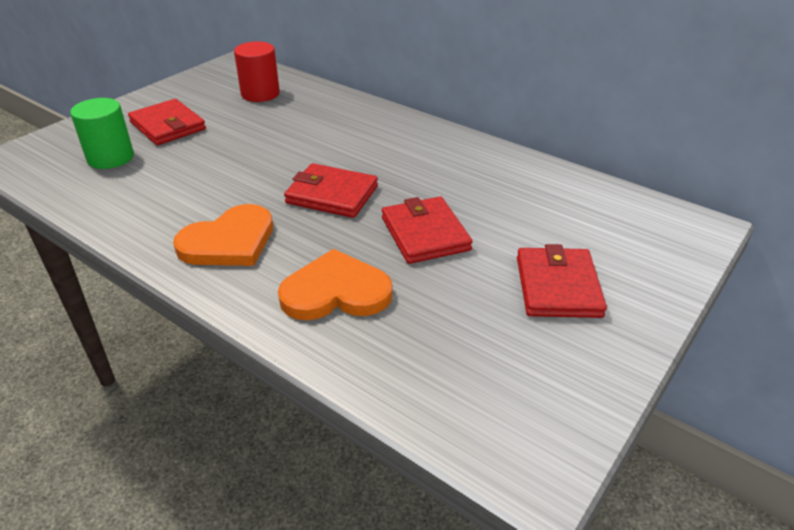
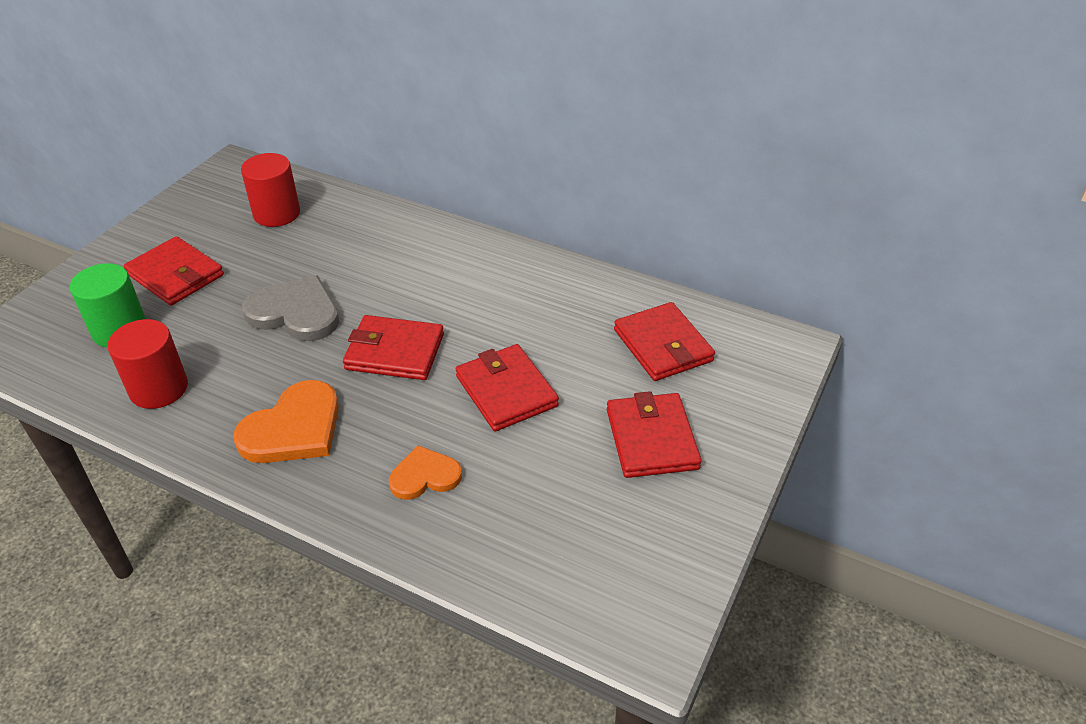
camera: 10 degrees left, 5 degrees up
(126, 200) = (159, 388): none -> red cylinder
(255, 159) = (295, 313): none -> grey heart
(336, 292) = (424, 476): orange heart -> orange heart, size x0.62
(576, 214) = (663, 345): none -> red wallet

